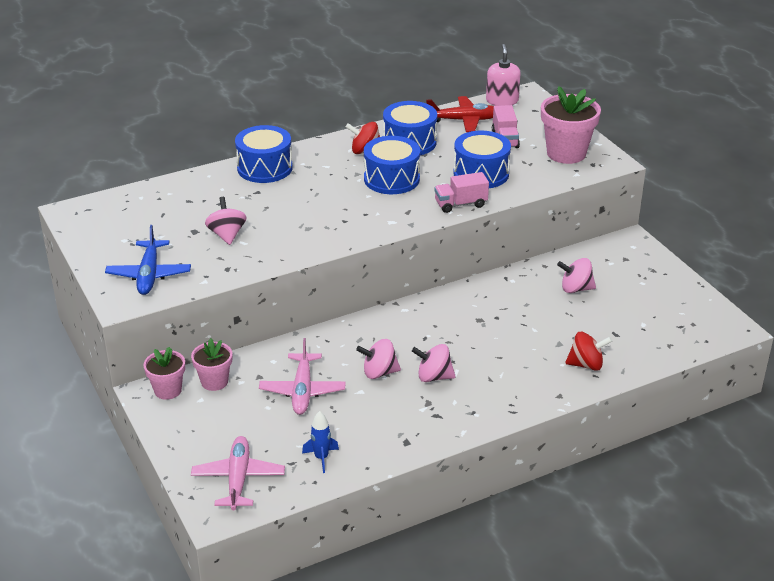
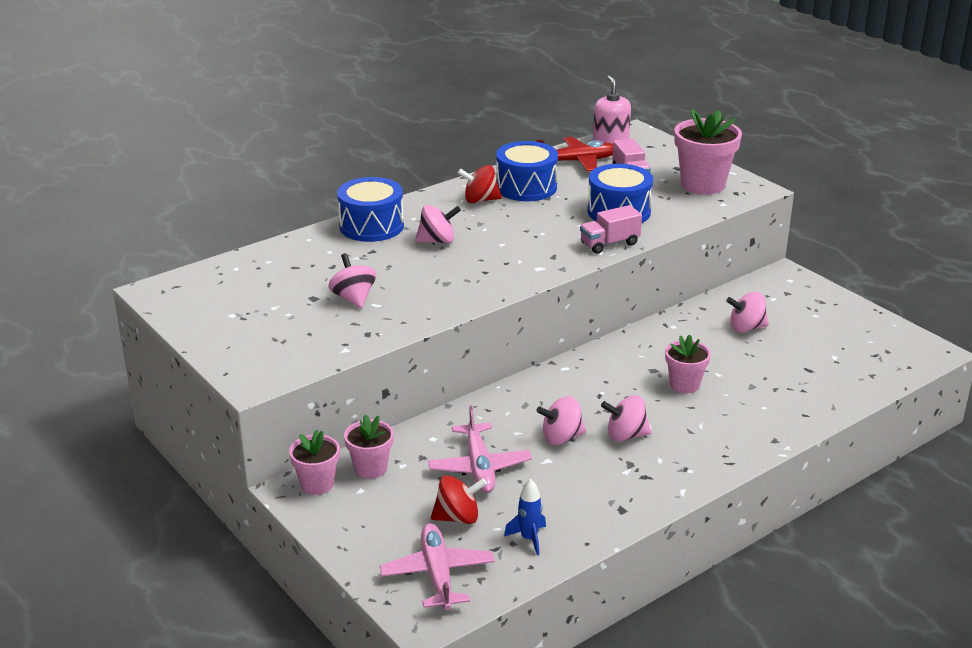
camera: 10 degrees left, 5 degrees down
(149, 275) = (276, 349): blue plane -> none
(315, 187) = (437, 241): none -> pink spinning top
(391, 179) = (521, 225): blue drum -> none
(501, 336) = (684, 384): none -> pink flower pot
(586, 364) = (790, 404): red spinning top -> red spinning top (458, 517)

